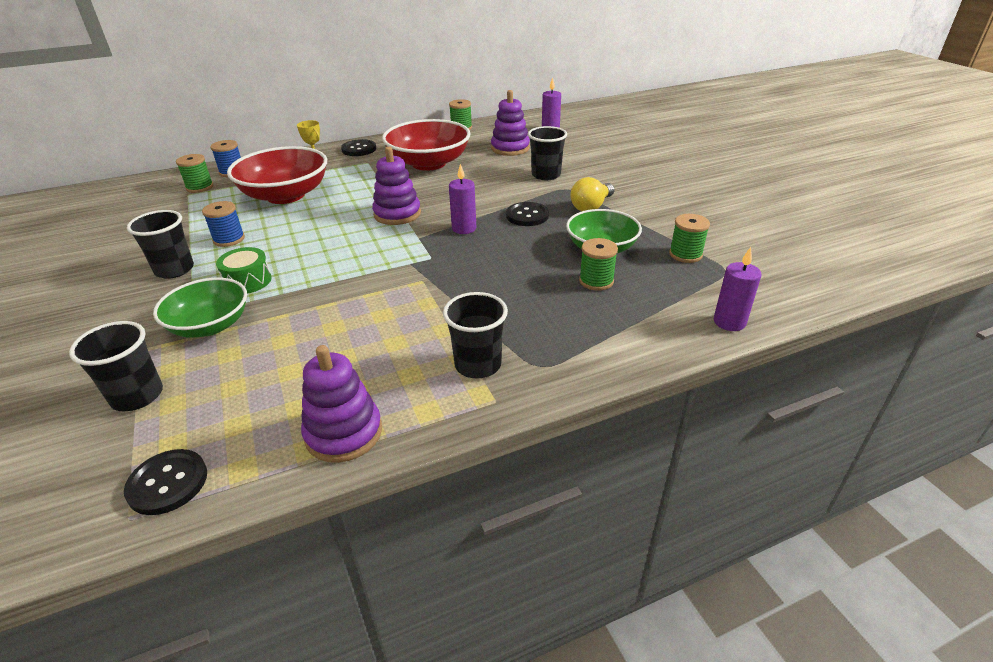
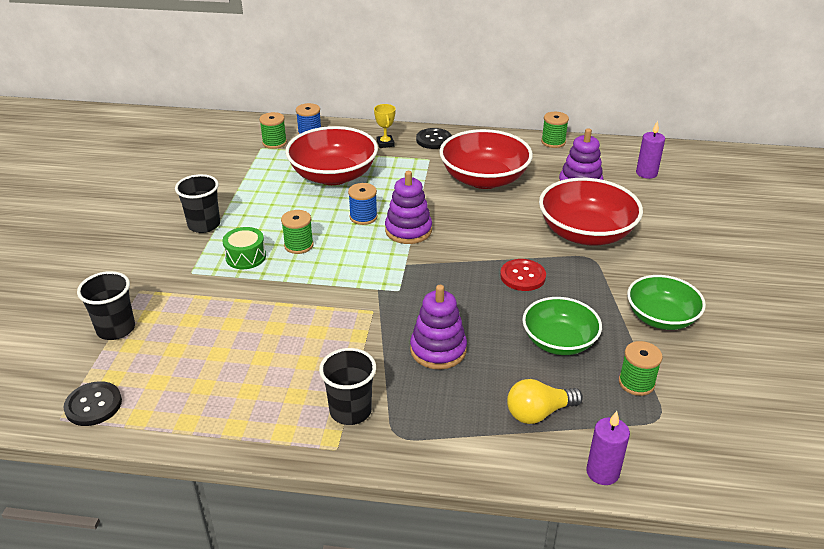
camera: 30 degrees right, 0 degrees up
(210, 325) = (194, 288): green bowl -> green bowl (661, 318)
(229, 239) = (260, 208): blue spool -> blue spool (363, 217)
(343, 433) = (216, 422): purple stacking toy -> purple stacking toy (438, 350)
(464, 228) = (452, 269): purple candle -> none
(527, 216) = (522, 276): black button -> red button
(546, 175) = (586, 233): black cup -> red bowl
(591, 206) = (595, 289): yellow light bulb -> yellow light bulb (538, 413)
(596, 281) = (520, 375): green spool -> green spool (298, 245)

